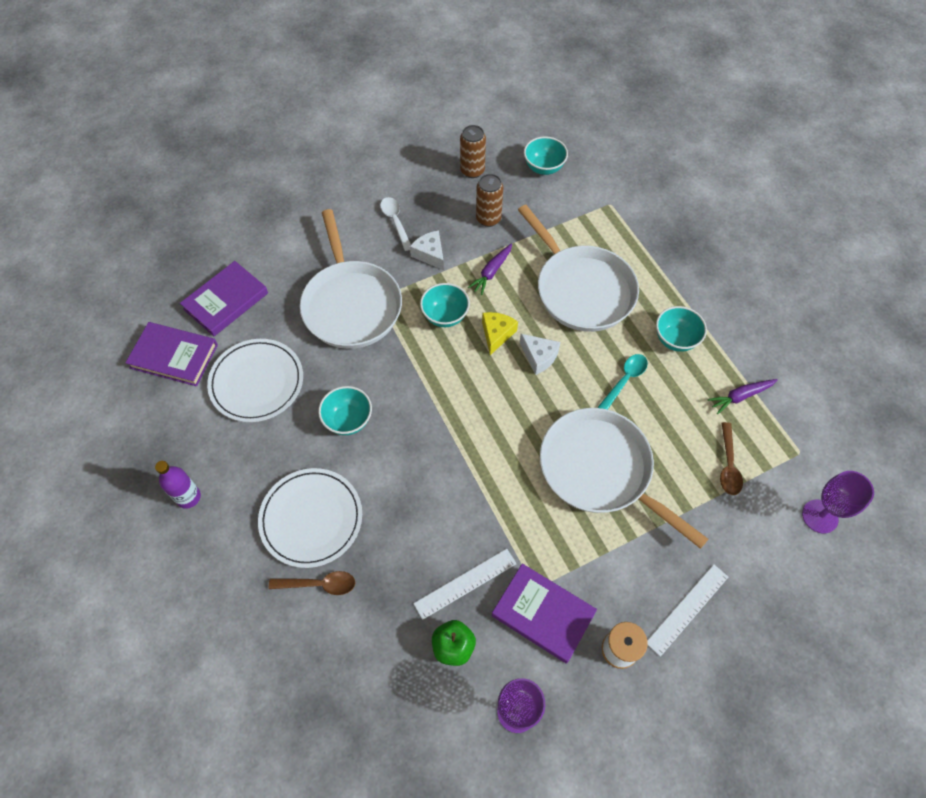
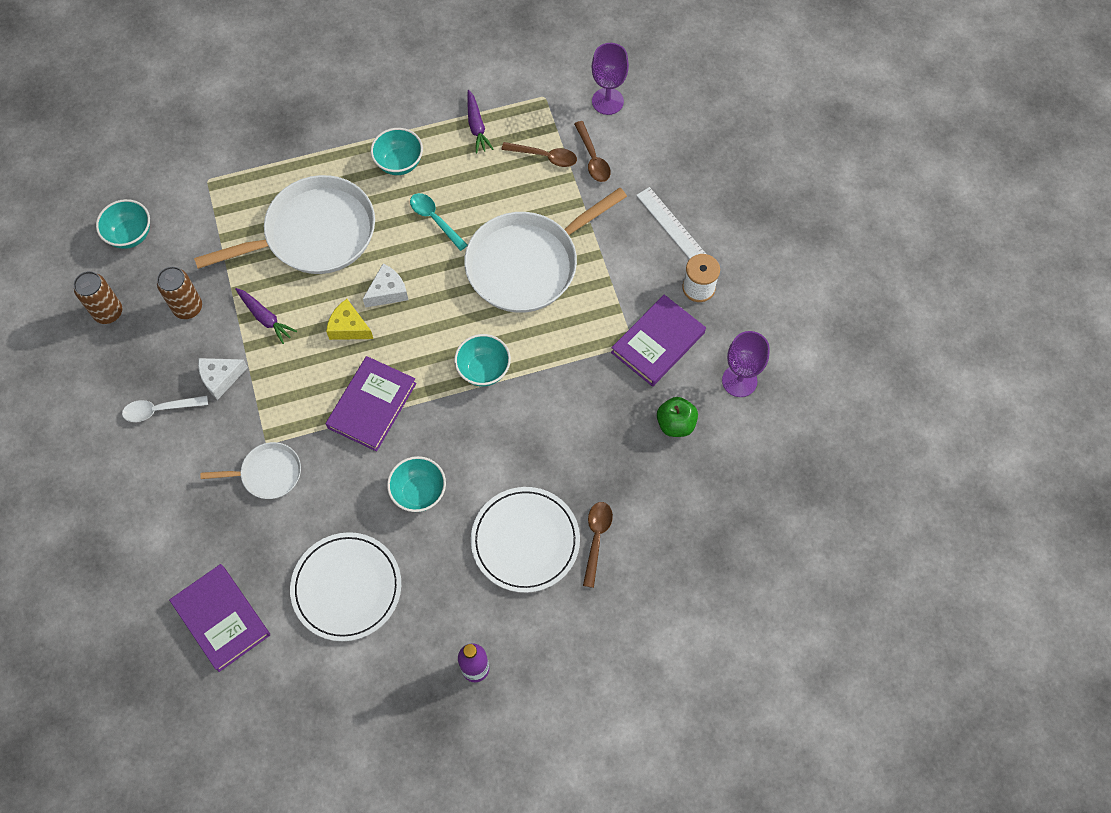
camera: 80 degrees left, 5 degrees up
(174, 356) = (286, 683): purple book -> purple book (372, 405)
(351, 305) = (268, 473): white pan -> white pan, size x0.50
(445, 316) = (311, 375): turquoise bowl -> turquoise bowl (483, 370)
(465, 583) = (618, 404): white ruler -> none
(743, 512) = (593, 158): none -> brown spoon

